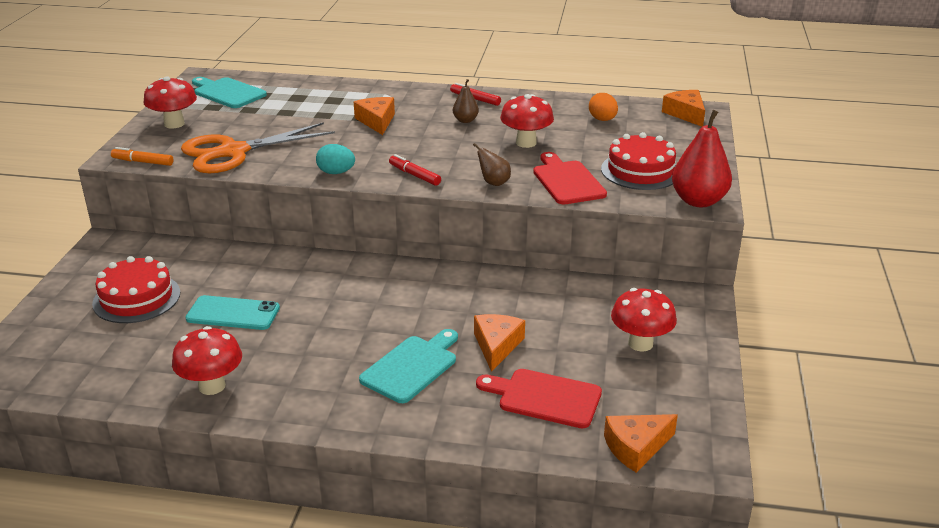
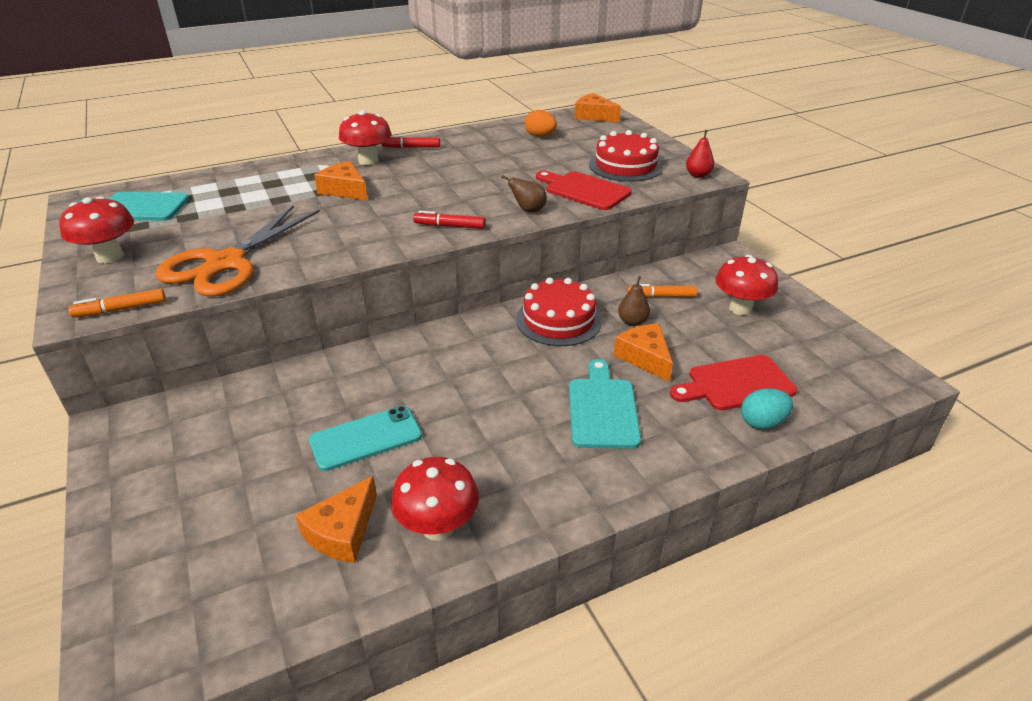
camera: 35 degrees left, 5 degrees up
(136, 298) = (229, 472): red cake -> red cake (558, 320)
(336, 172) = (369, 248): turquoise egg -> turquoise egg (762, 422)
(465, 120) = (428, 167): brown pear -> brown pear (632, 322)
(526, 143) = (506, 170): red mushroom -> red mushroom (368, 161)
(581, 305) = (661, 296): none -> orange marker
(636, 447) = (847, 392): orange cheese -> orange cheese (342, 531)
(698, 201) = (698, 175): red pear -> red pear, size x0.52

